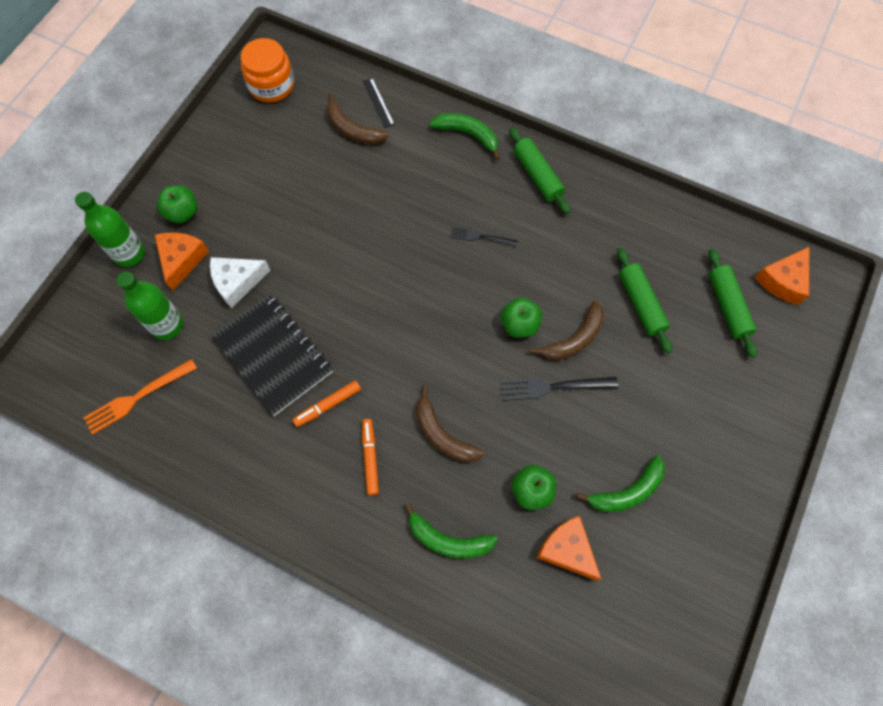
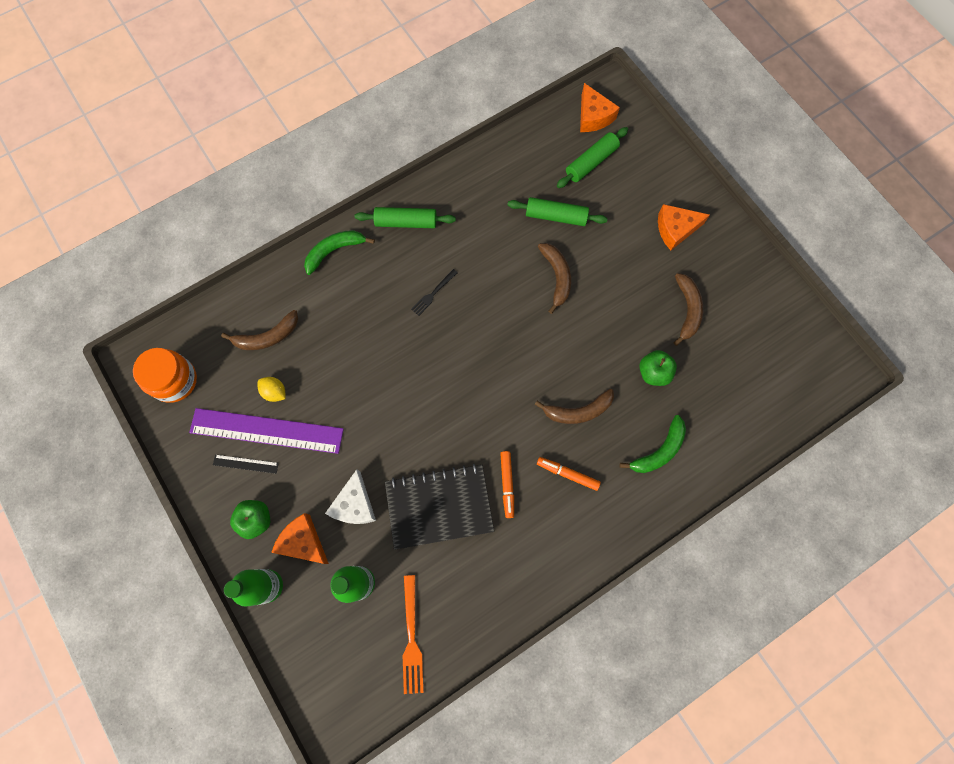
camera: 60 degrees left, 5 degrees up
(266, 176) = (266, 430): none -> purple ruler
(305, 163) = (275, 392): none -> yellow lemon
(378, 102) = (255, 302): black ruler -> black ruler (245, 464)
(519, 325) = (523, 308): green apple -> none
(553, 387) = (585, 313): black fork -> none
(567, 549) = (707, 373): orange cheese -> orange cheese (675, 229)
(627, 491) = (687, 310): green banana -> brown banana
(727, 306) = (591, 162): green rolling pin -> green rolling pin turned 60 degrees counterclockwise

